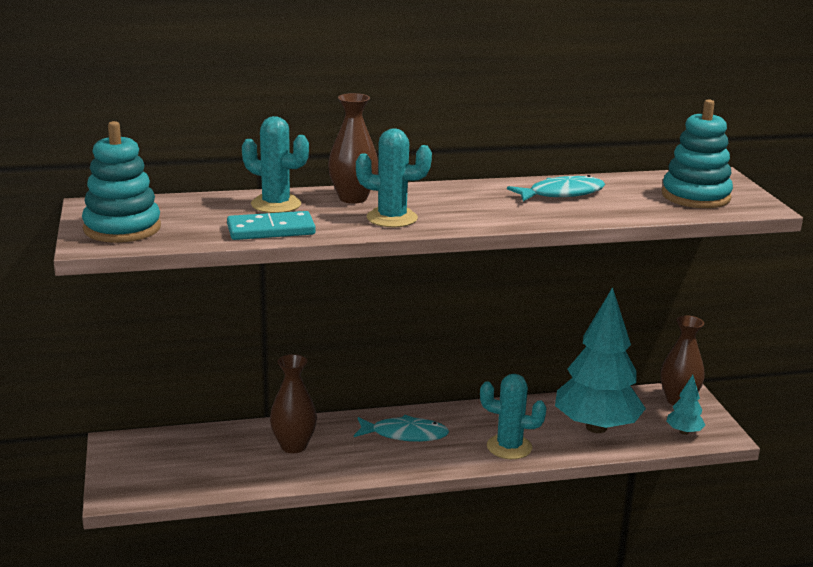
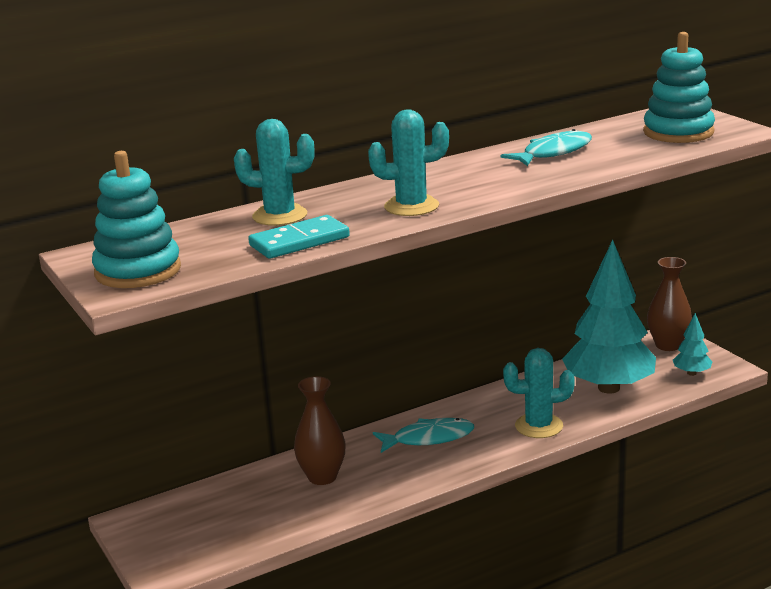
camera: 15 degrees left, 0 degrees up
(353, 198) = (353, 195): brown vase -> none

